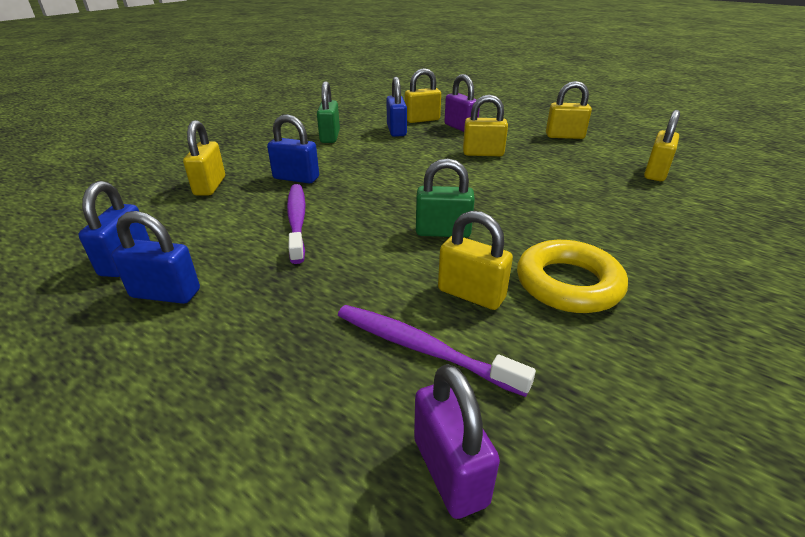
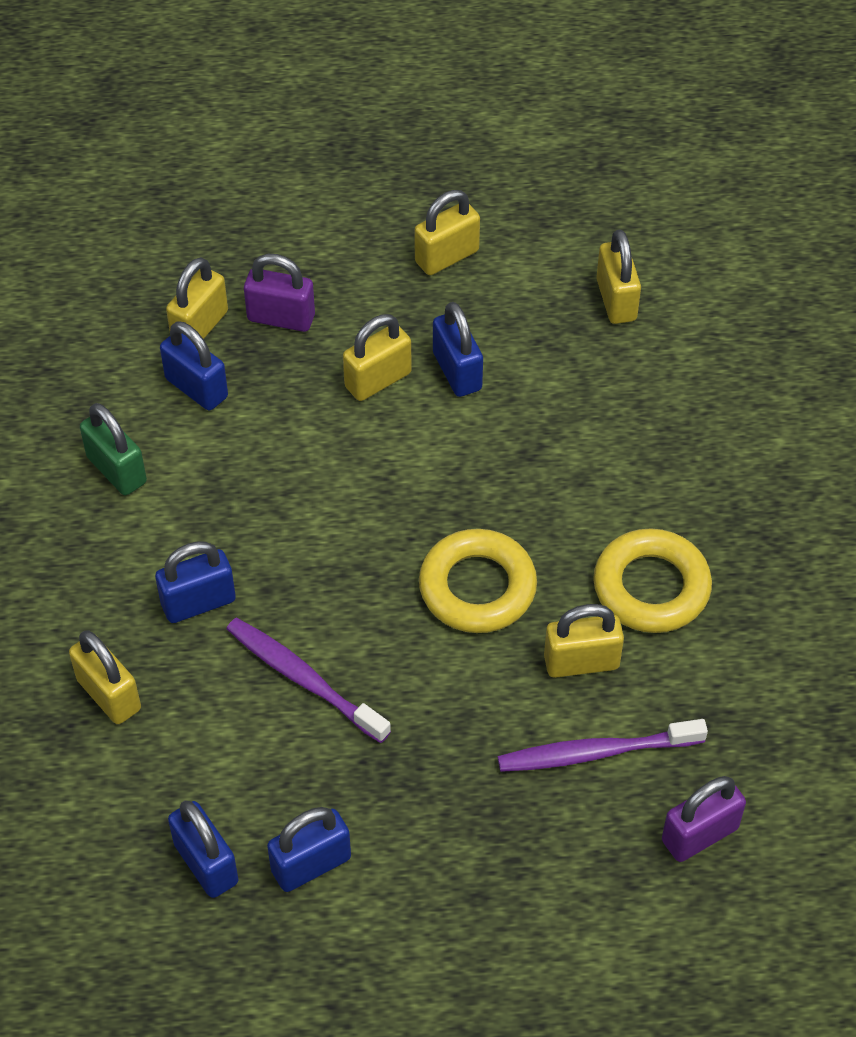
camera: 40 degrees left, 20 degrees up
(443, 232) = (477, 587): green padlock -> yellow ring
(449, 471) = (699, 834): purple padlock -> purple padlock turned 60 degrees counterclockwise
(529, 164) = (457, 371): none -> blue padlock

